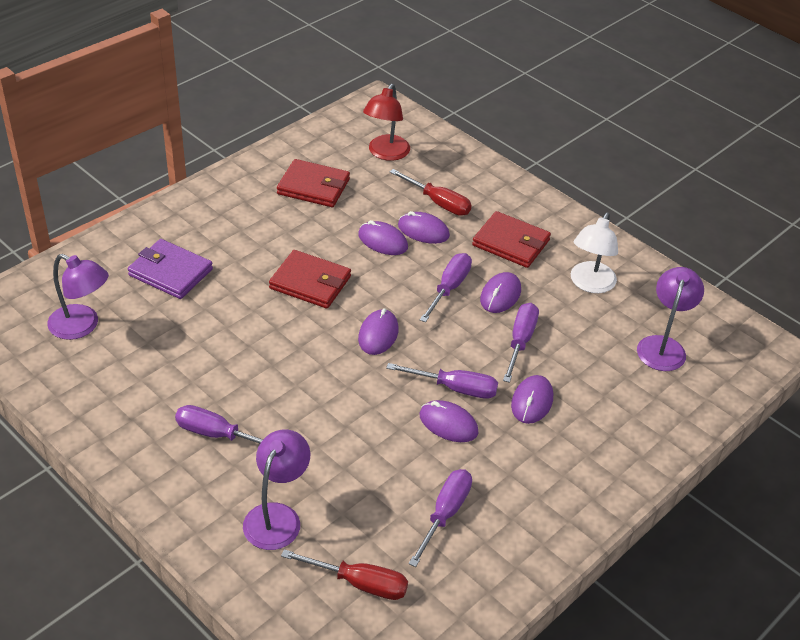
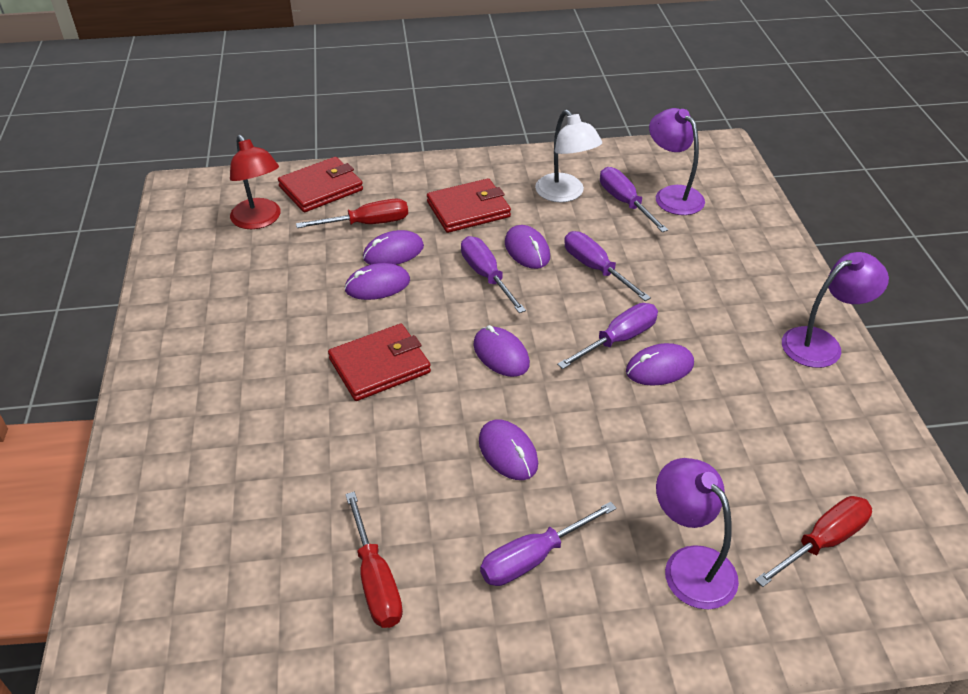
camera: 50 degrees left, 0 degrees up
(82, 326) = (240, 607): purple lamp -> purple lamp (821, 343)
(143, 372) = (376, 581): none -> red screwdriver
(170, 272) = (241, 473): purple wallet -> none
(313, 187) = (244, 292): red wallet -> red wallet (321, 188)
(445, 514) = (771, 430): purple screwdriver -> purple screwdriver (624, 202)
(532, 401) = (675, 300): purple mouse -> purple mouse (508, 452)

